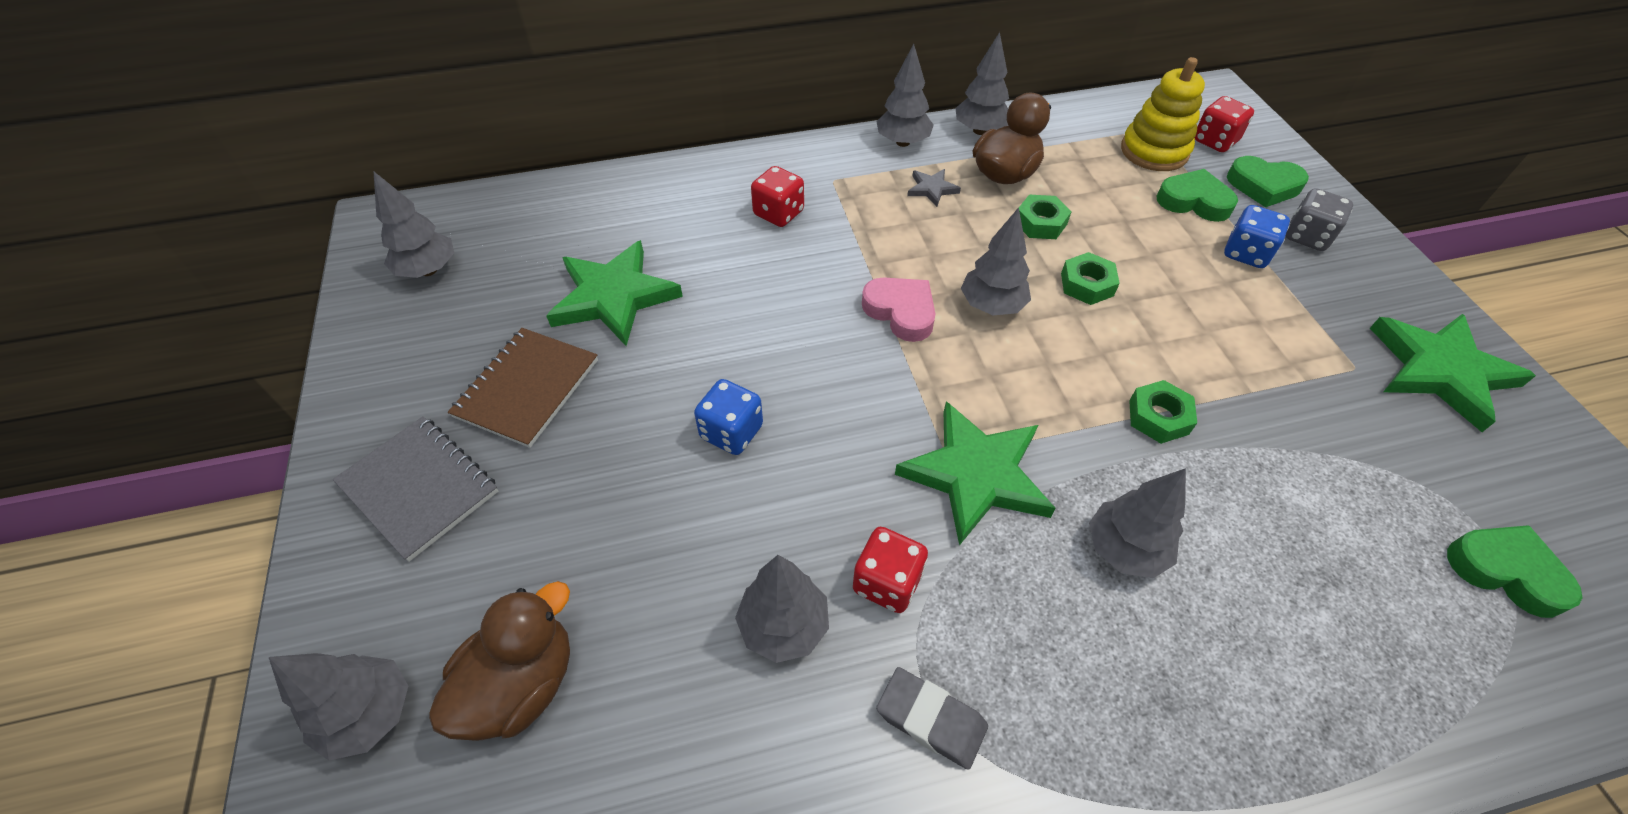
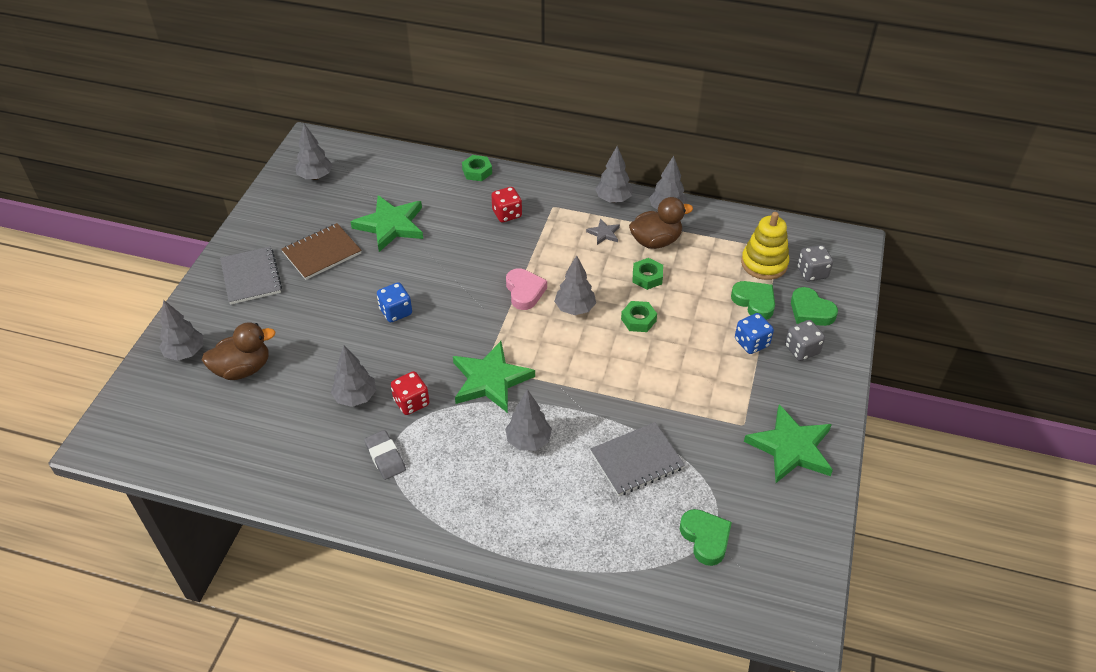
camera: 30 degrees right, 5 degrees down
(1158, 417) = (606, 397): green nut -> green nut (477, 171)
(1215, 141) = (812, 273): red dice -> grey dice
(1295, 495) = (637, 460): none -> grey notebook

